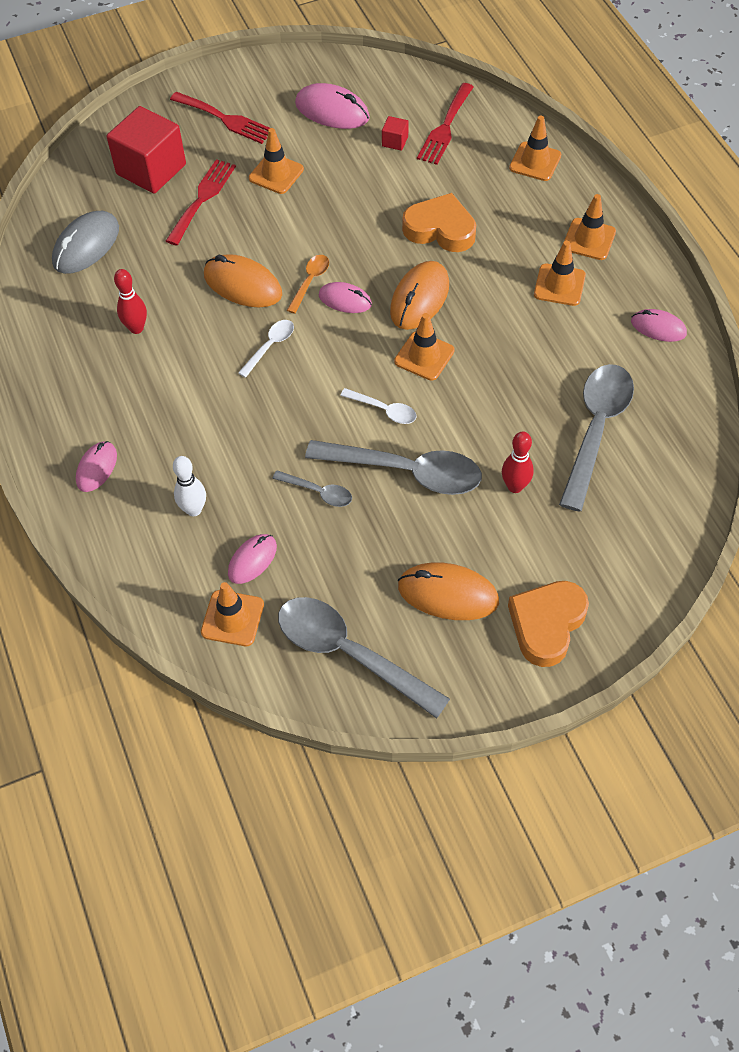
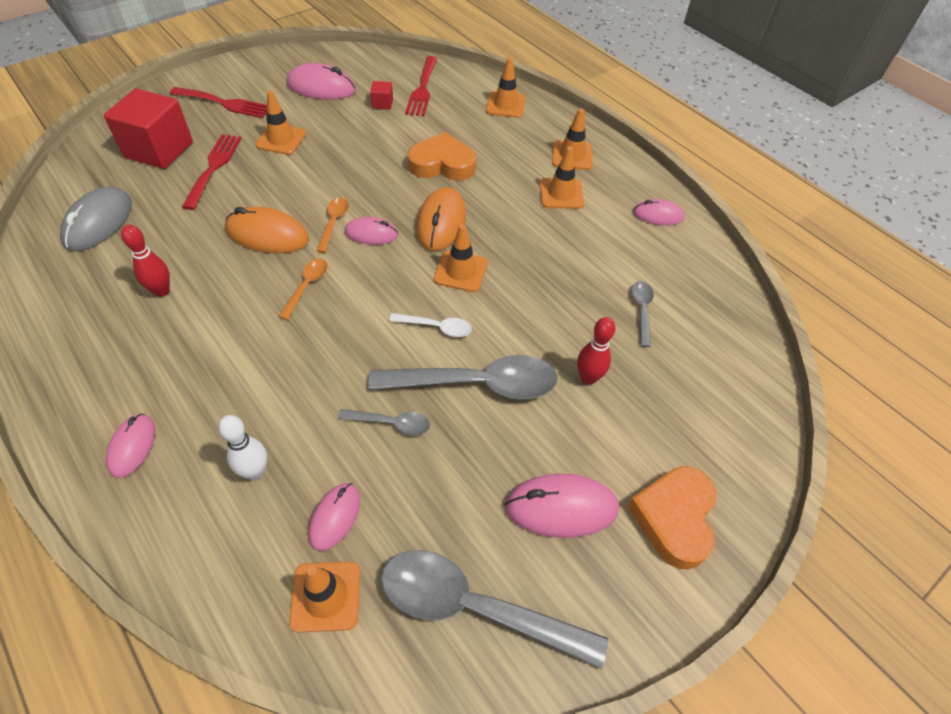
camera: 20 degrees left, 5 degrees down
(270, 346) = (306, 286): white spoon -> orange spoon
(448, 594) = (561, 507): orange mouse -> pink mouse
(596, 430) = (642, 311): grey spoon -> grey spoon, size x0.48

